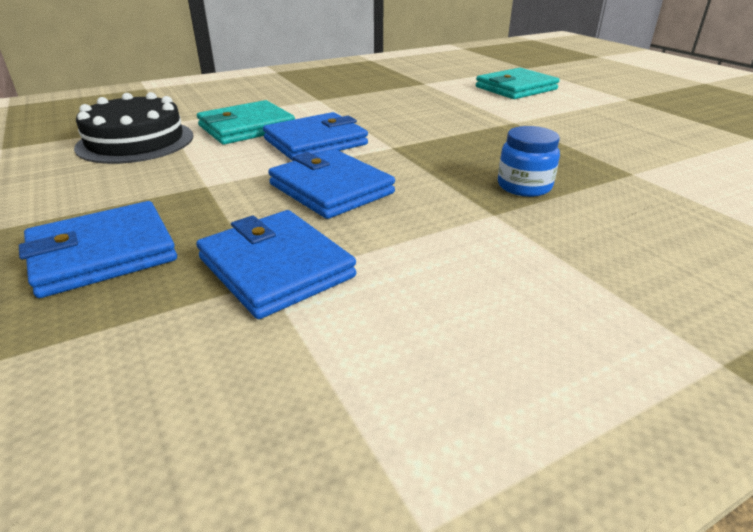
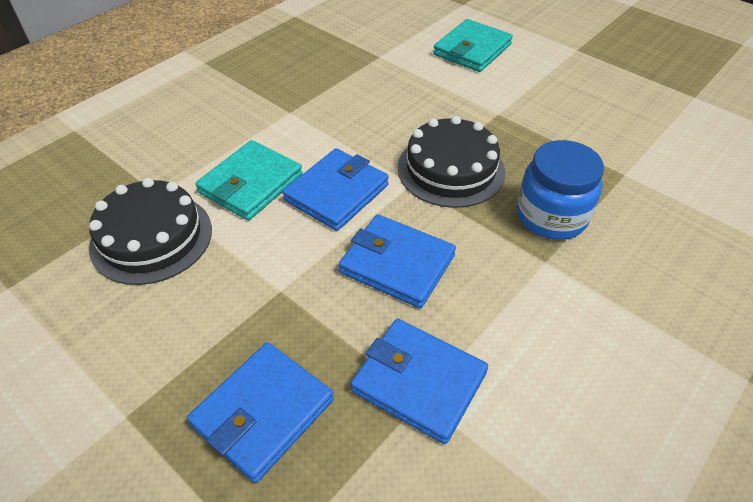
camera: 20 degrees left, 15 degrees up
(438, 145) = (451, 169): none -> black cake
(524, 186) = (551, 216): blue jar -> blue jar, size x1.53

